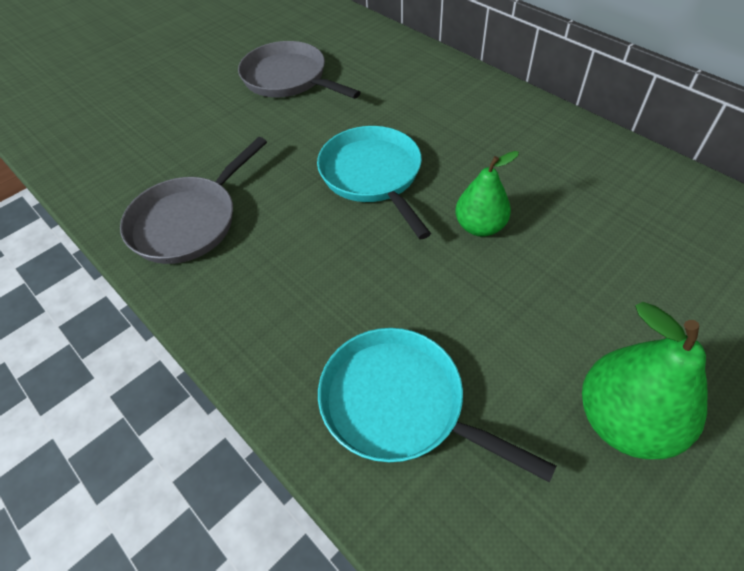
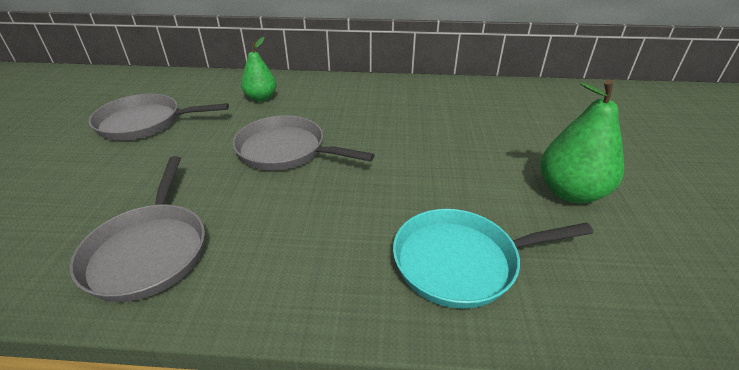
camera: 45 degrees left, 15 degrees down
(373, 176) = (286, 150): turquoise pan -> grey pan
(480, 227) = (389, 145): green pear -> green pear (261, 98)

